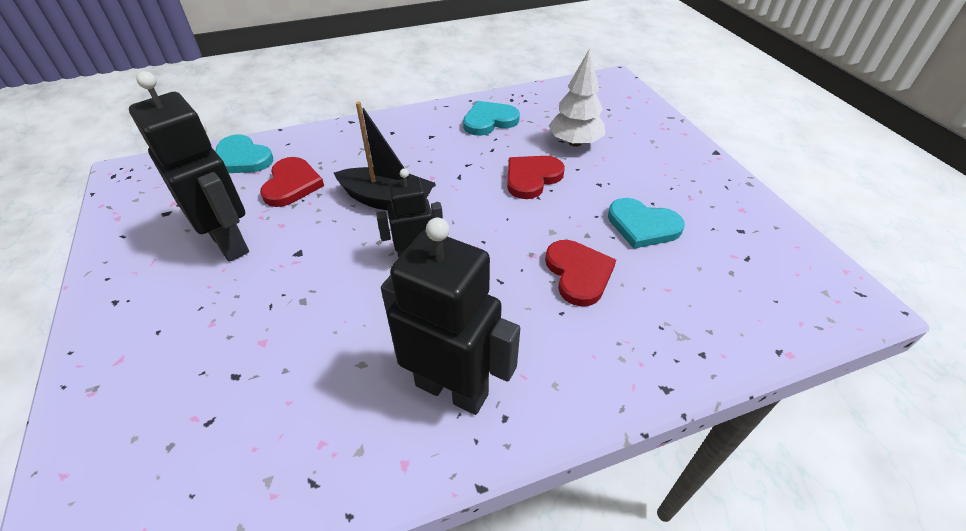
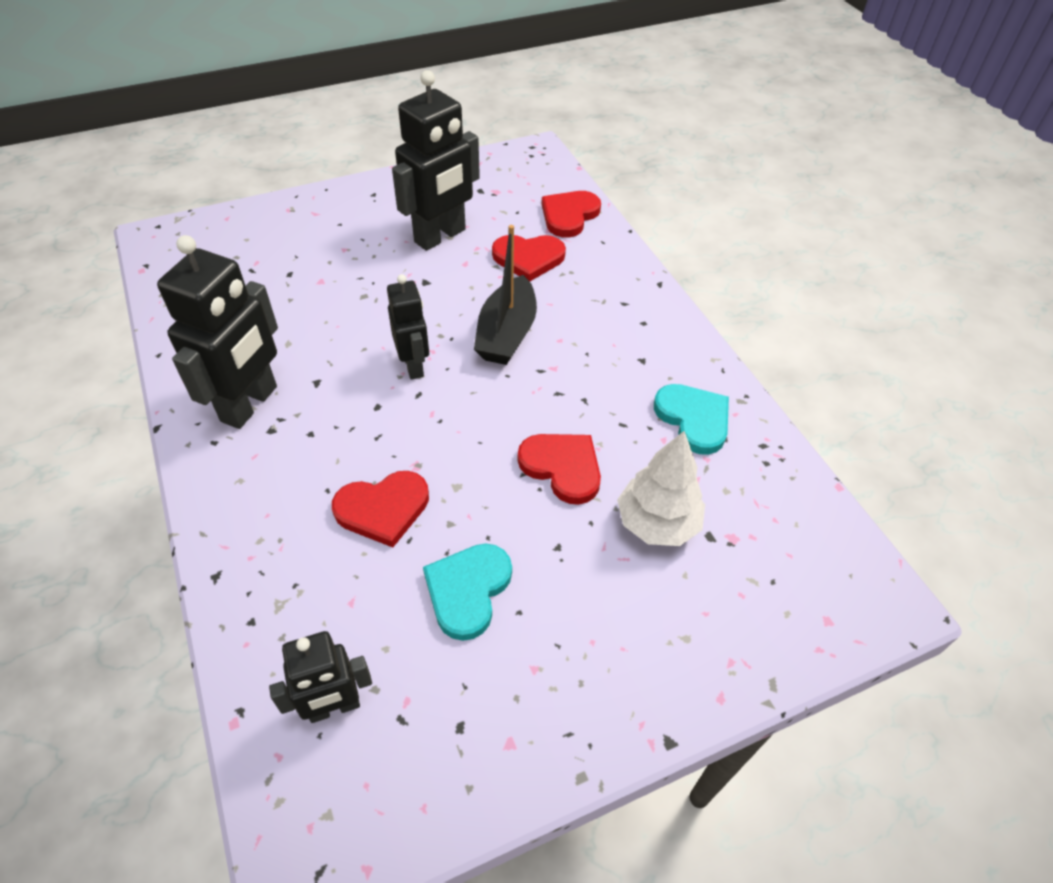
camera: 85 degrees right, 5 degrees up
(242, 158) = (569, 215): turquoise heart -> red heart
(754, 293) = (334, 707): none -> black robot

